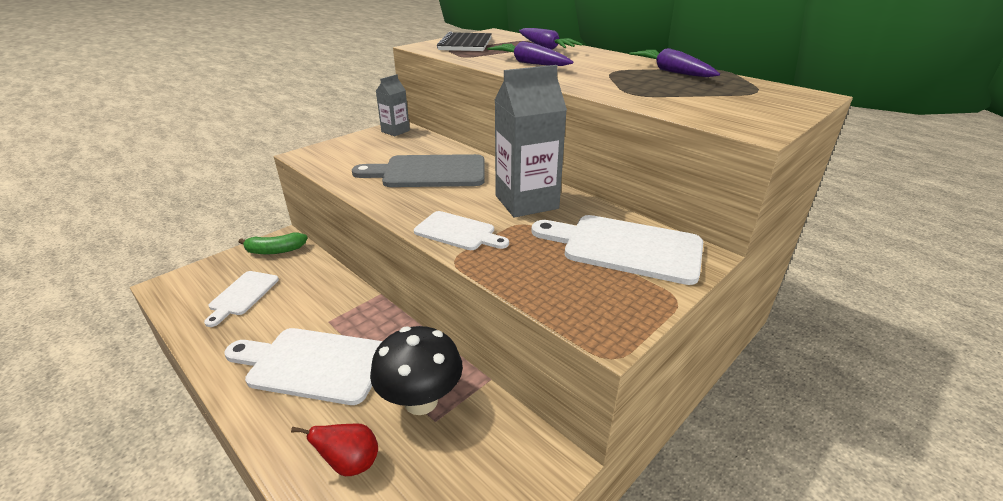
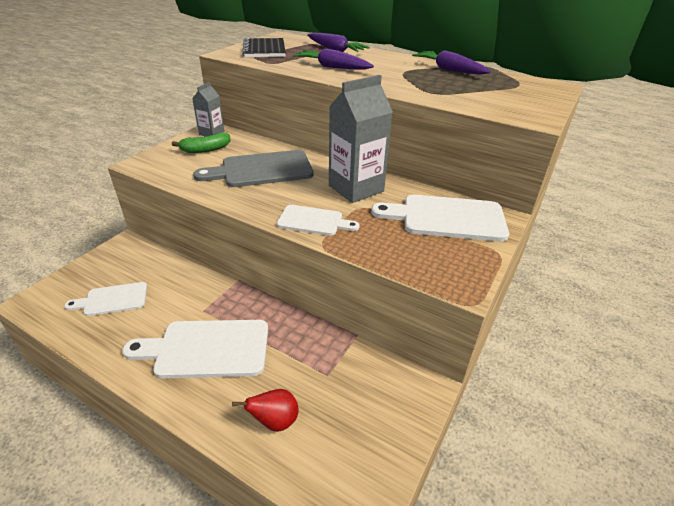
camera: 15 degrees left, 5 degrees up
(242, 295) = (112, 300): white cutting board -> white cutting board turned 75 degrees clockwise
(275, 250) = (124, 254): green banana -> green banana (205, 149)
(421, 401) = (310, 362): black mushroom -> none

